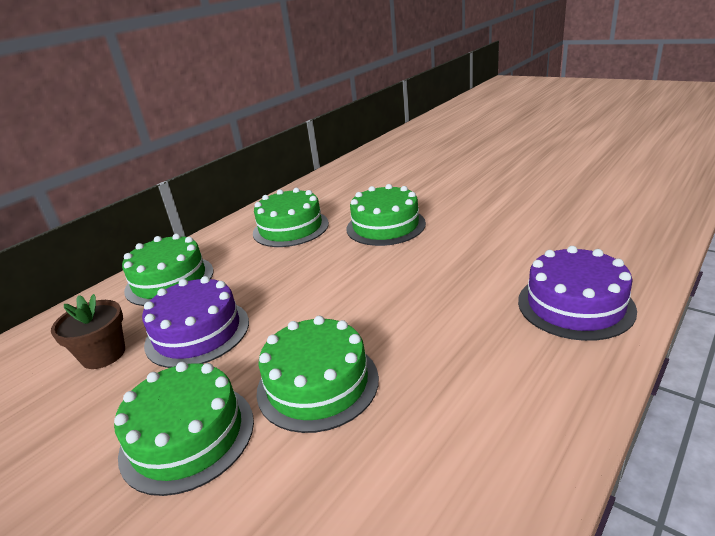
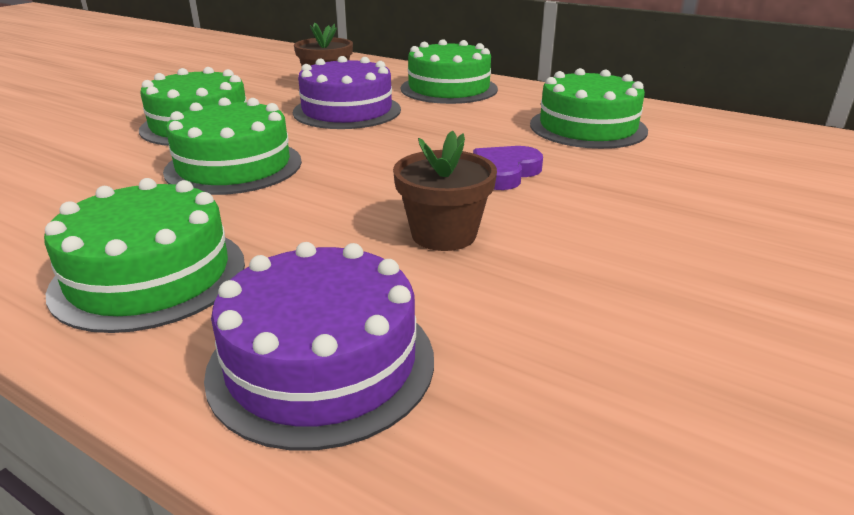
camera: 80 degrees right, 0 degrees up
(358, 257) = (504, 172): none -> purple heart
(385, 226) = (615, 188): green cake -> green cake (150, 275)
(442, 276) = (443, 234): none -> brown flower pot

